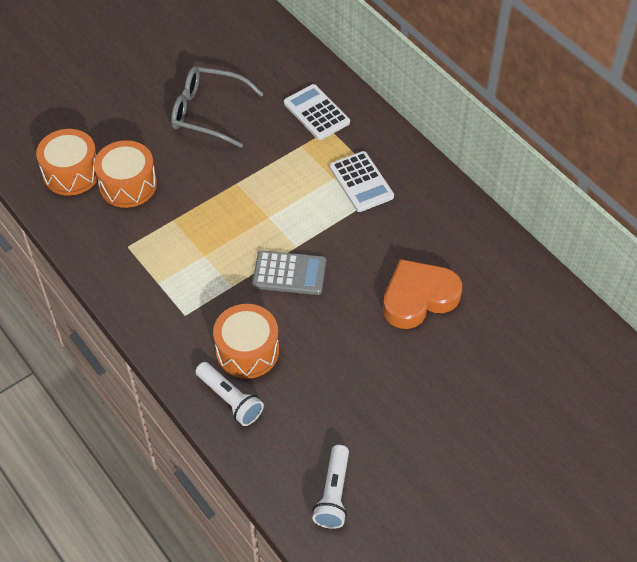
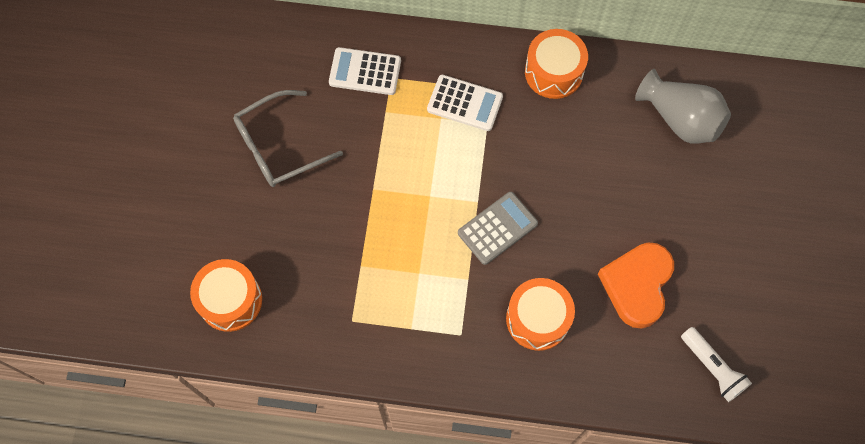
camera: 45 degrees left, 15 degrees up
(128, 185) = (289, 268): orange drum -> orange drum (553, 72)
(230, 400) = (568, 369): white flashlight -> none
(418, 298) = (606, 163): orange heart -> orange heart (637, 285)
(511, 315) = (680, 119): none -> grey vase

